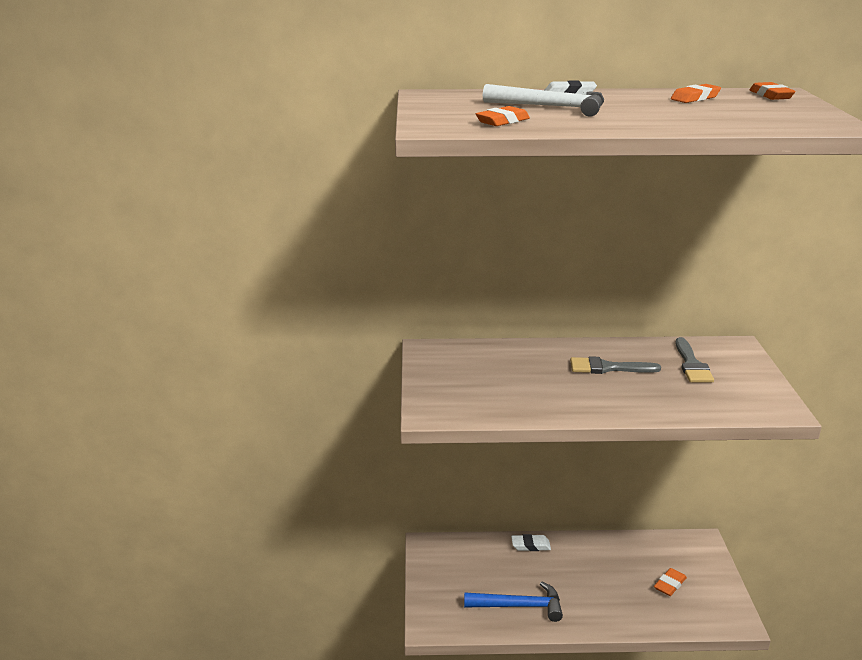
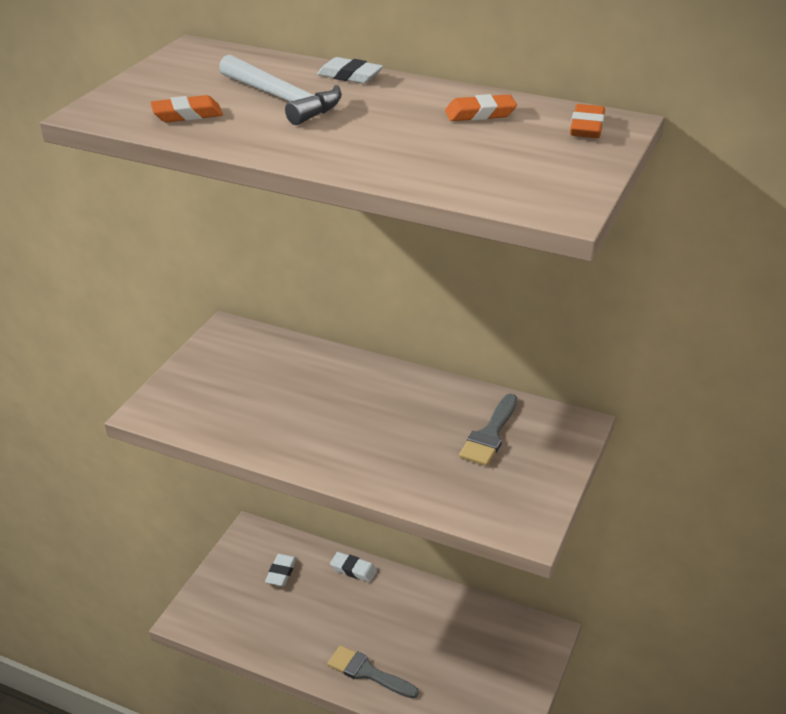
camera: 25 degrees right, 10 degrees up
(477, 566) = (281, 572): none -> white eraser
(519, 606) = (287, 632): blue hammer -> none
(608, 368) = (389, 410): grey brush -> grey brush (367, 672)
(669, 584) = (465, 669): orange eraser -> none

